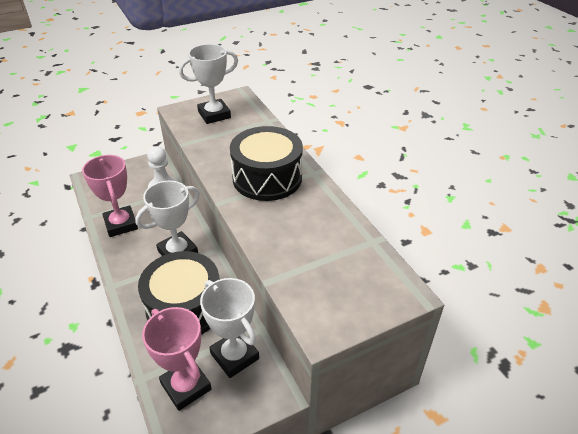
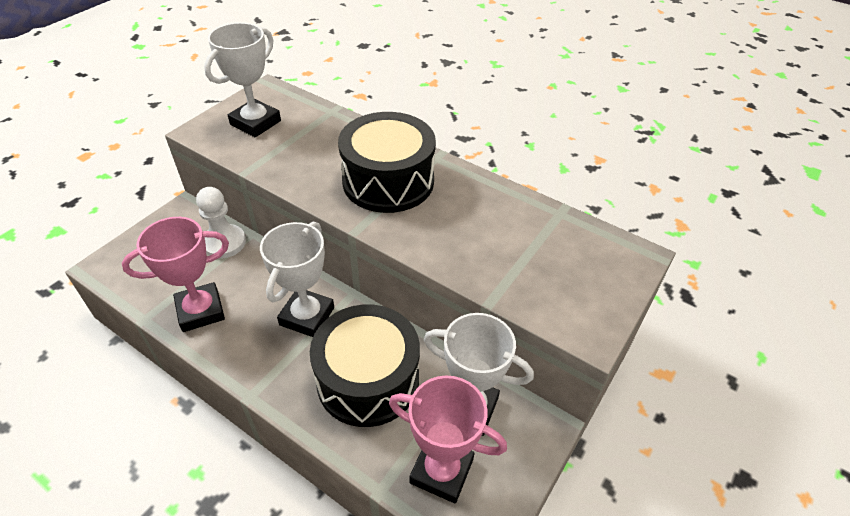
camera: 30 degrees left, 5 degrees up
(121, 224) = (200, 311): pink trophy -> pink trophy turned 60 degrees counterclockwise

